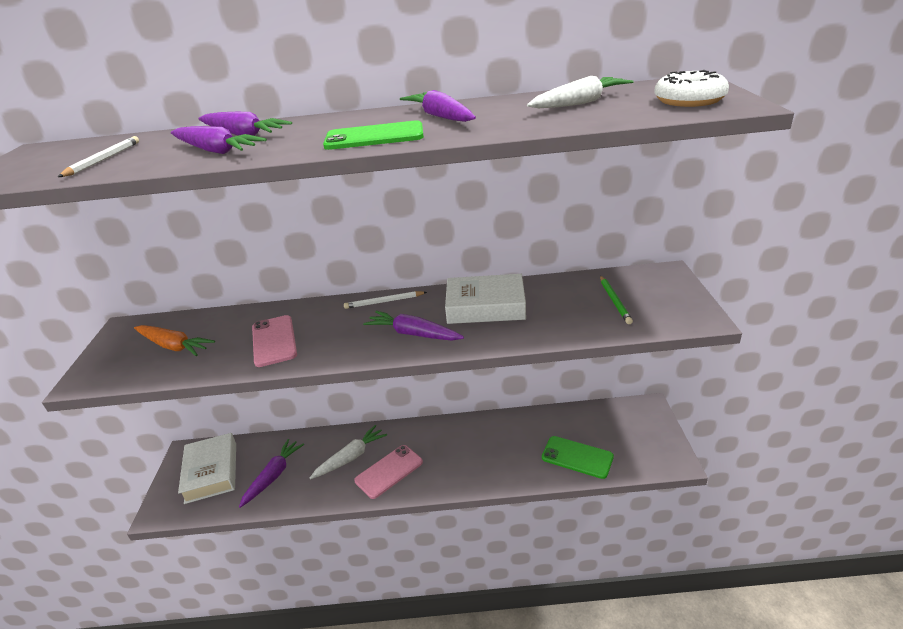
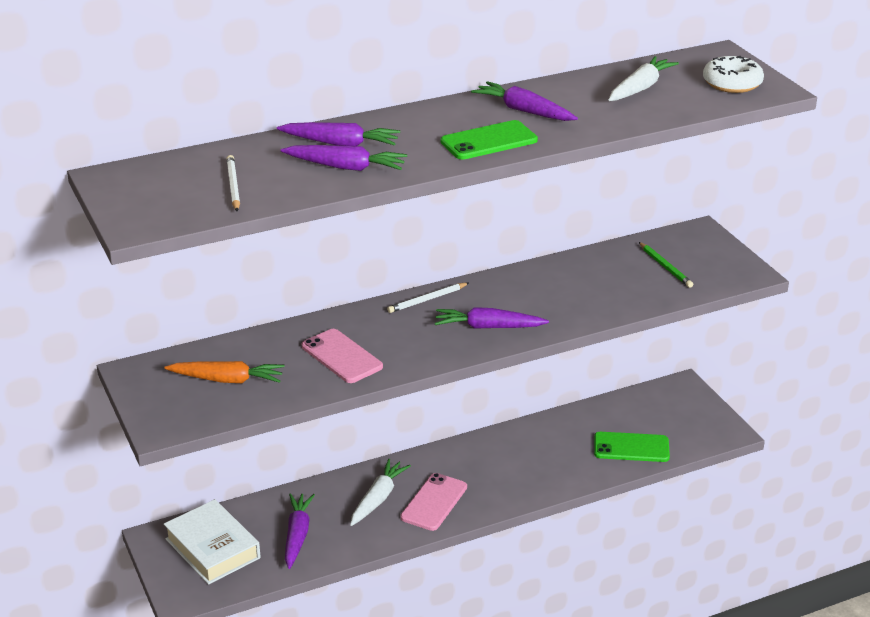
camera: 25 degrees left, 0 degrees up
(485, 306) = (541, 289): white book -> none

